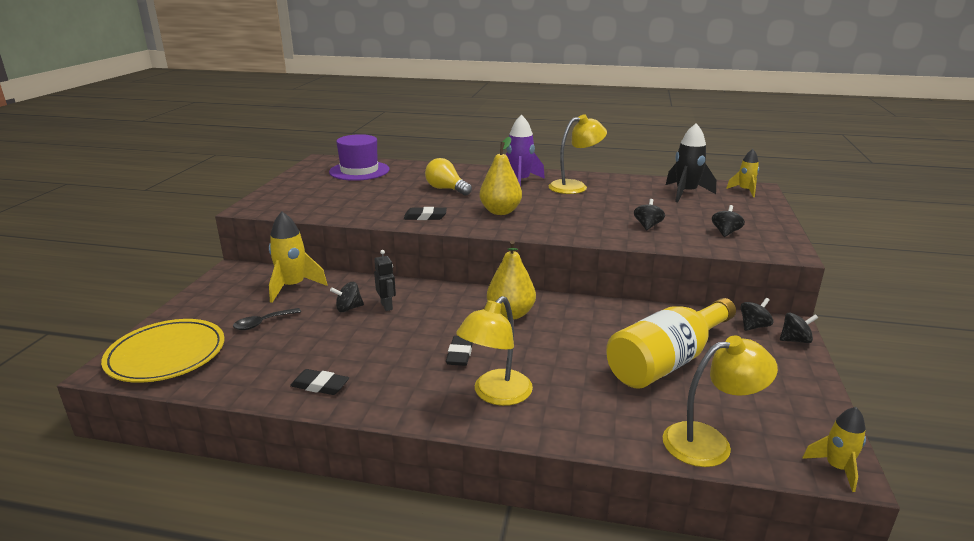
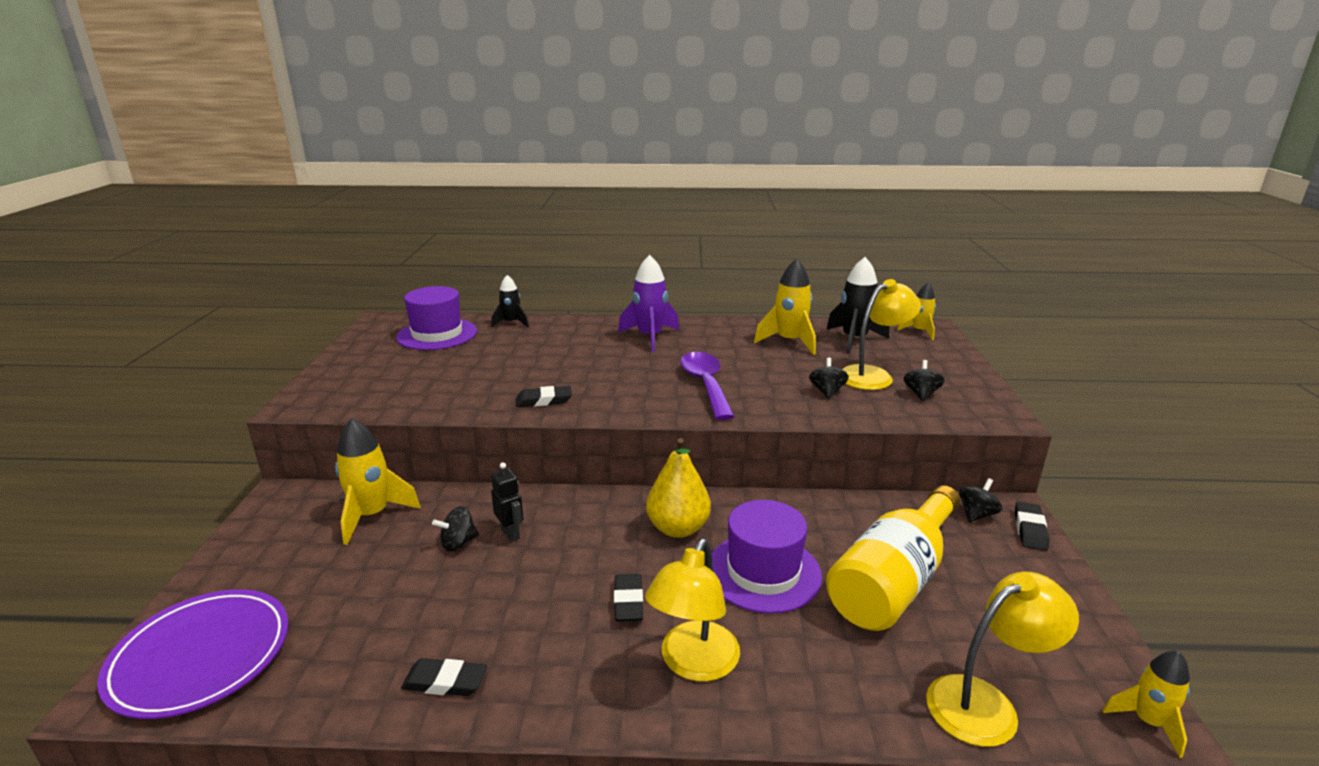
camera: 10 degrees left, 0 degrees up
(166, 355) = (201, 656): yellow plate -> purple plate
(262, 323) = (339, 582): black spoon -> none
(416, 167) = (511, 323): none -> black rocket
(446, 189) = (560, 355): yellow light bulb -> none
(500, 212) = (639, 384): yellow pear -> none
(552, 215) = (705, 385): none -> purple spoon
(566, 346) = (763, 572): none -> purple hat
(575, 186) = (720, 339): yellow lamp -> yellow lamp (873, 375)
(631, 191) = (789, 342): none -> yellow rocket
(795, 340) = (1030, 529): black spinning top -> black eraser

